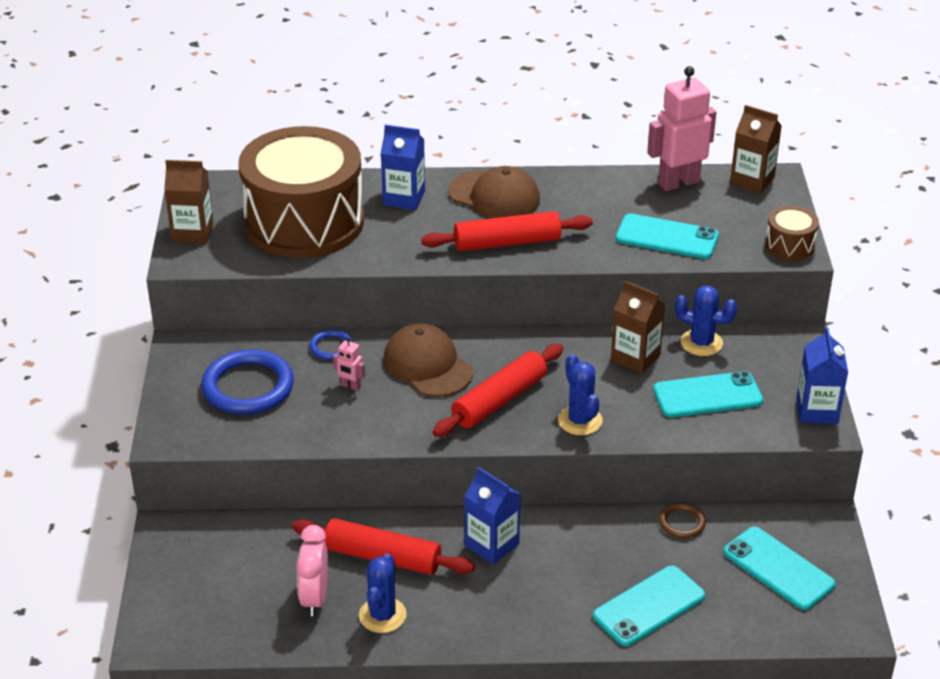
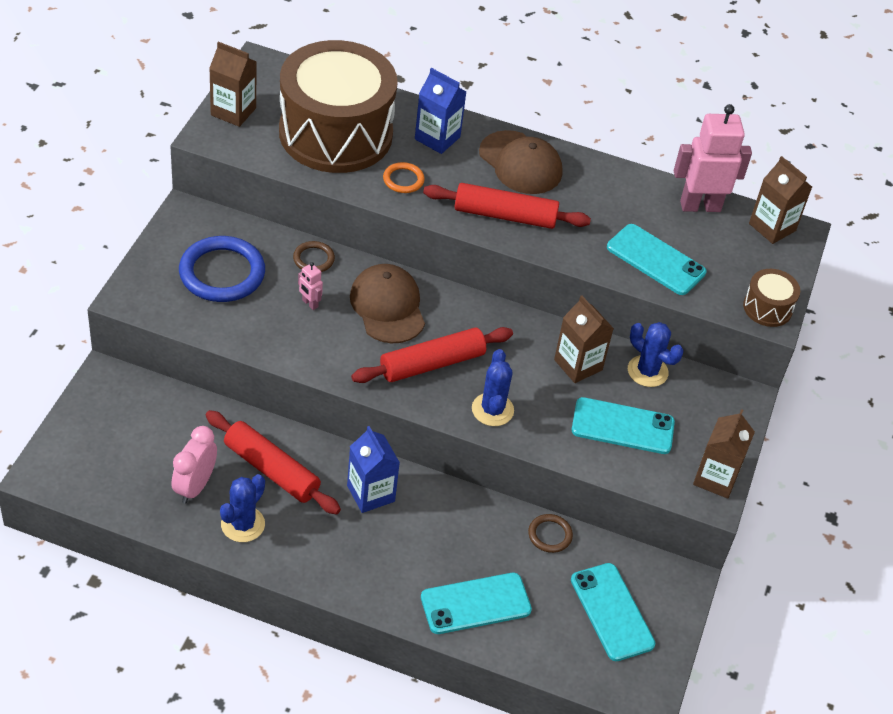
camera: 15 degrees right, 10 degrees up
(331, 347) = (313, 259): blue ring -> brown ring
(393, 242) = (403, 180): none -> orange ring
(817, 410) = (715, 478): blue carton -> brown carton

